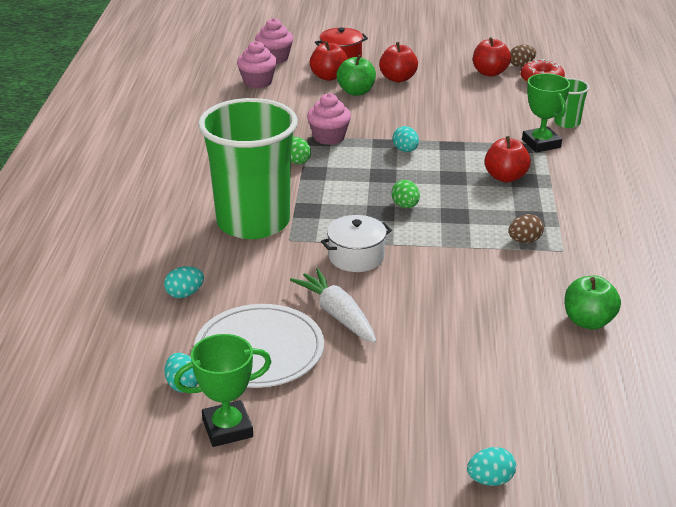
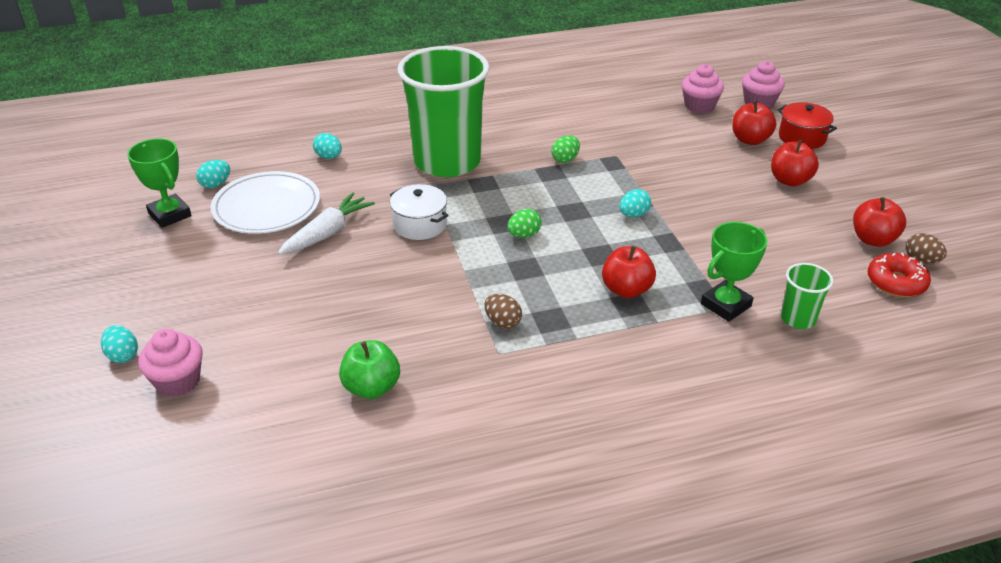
camera: 70 degrees right, 5 degrees up
(329, 137) = (624, 166): pink cupcake -> pink cupcake (178, 381)
(356, 92) = (733, 162): green apple -> none

